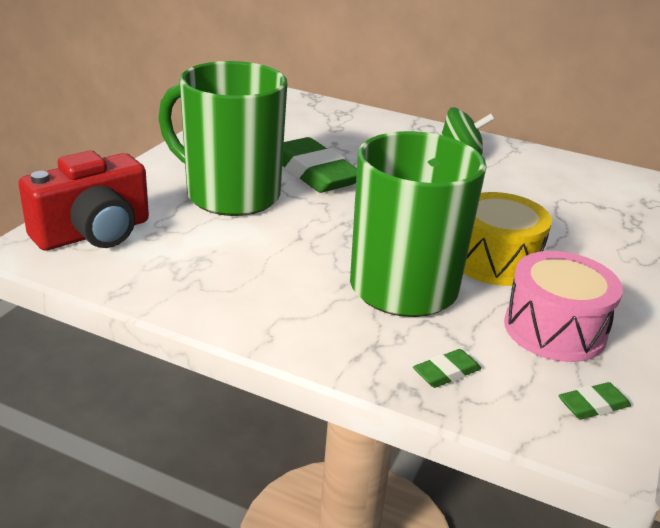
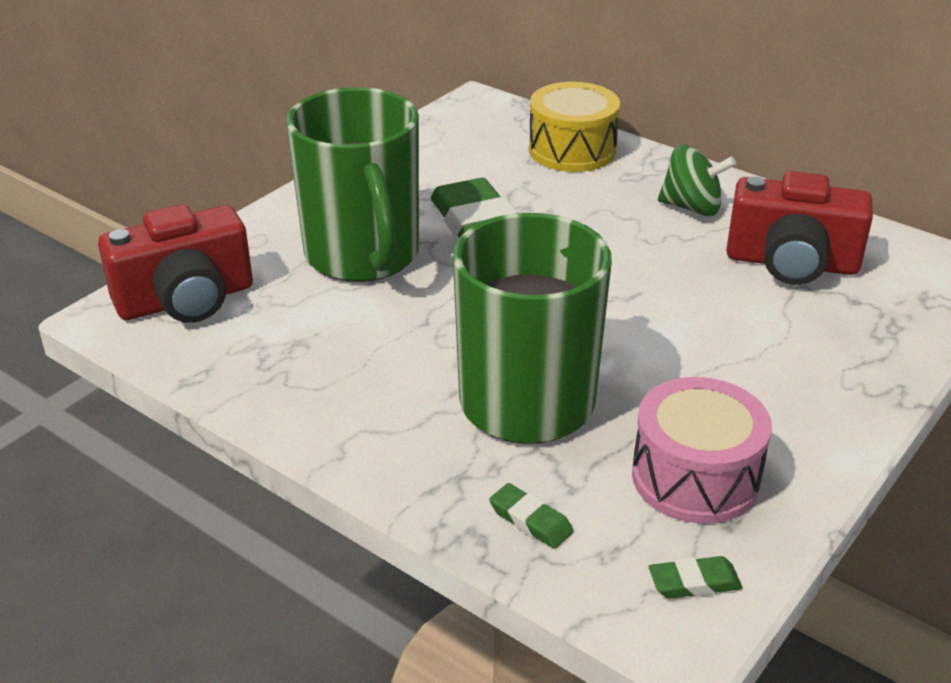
camera: 15 degrees right, 5 degrees up
(230, 195) = (363, 255): green mug -> green mug turned 150 degrees counterclockwise
(446, 372) = (530, 520): green eraser -> green eraser turned 60 degrees clockwise
(495, 261) = (663, 374): yellow drum -> yellow drum (572, 150)
(546, 185) = (791, 263): none -> red camera

